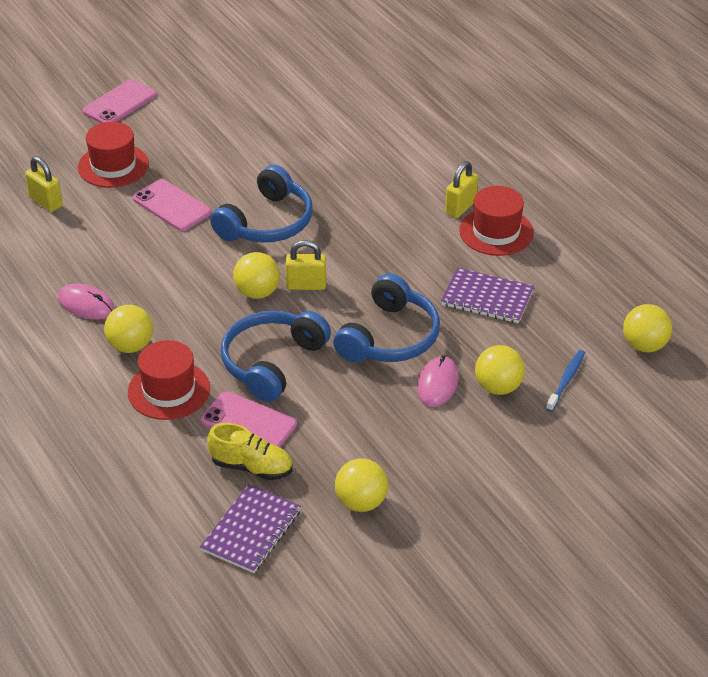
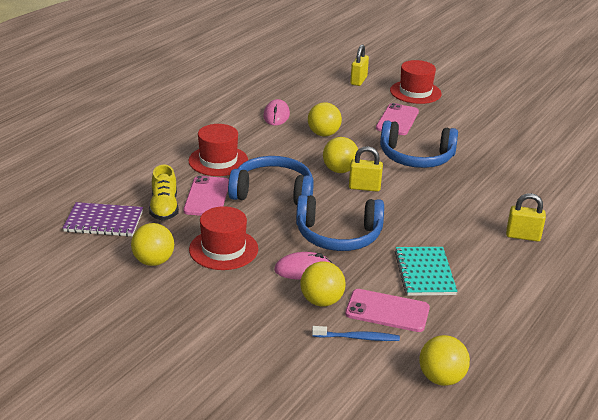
camera: 65 degrees right, 10 degrees down
(120, 103) = (479, 79): pink phone -> pink phone (387, 311)
(130, 346) = (250, 138): yellow ball -> yellow ball (323, 134)
(306, 285) = (364, 187): yellow padlock -> yellow padlock turned 60 degrees counterclockwise
(487, 298) = (424, 273): purple notebook -> turquoise notebook
(496, 232) = (511, 260): red hat -> red hat (223, 249)

